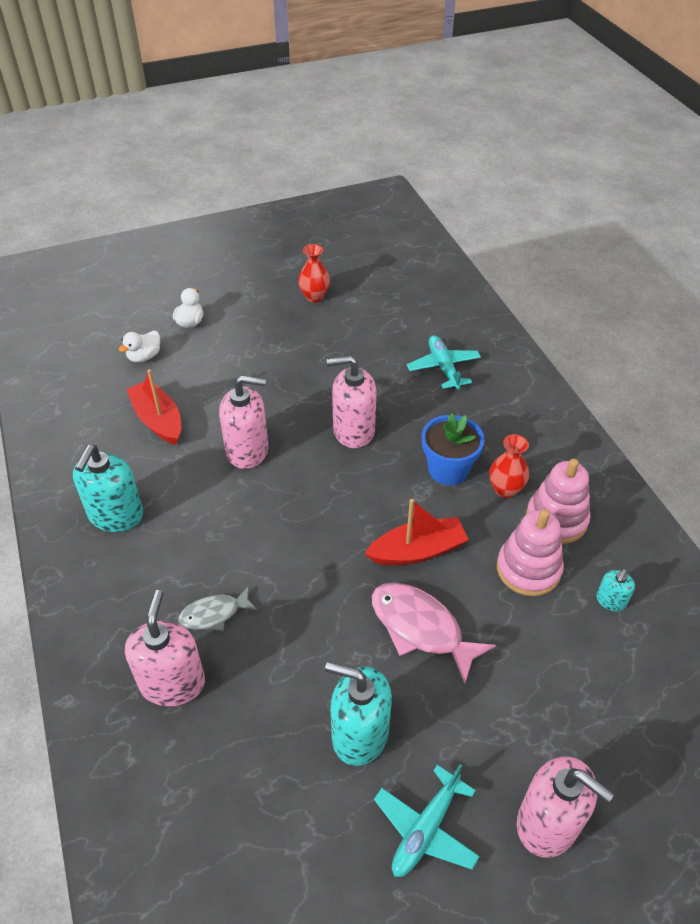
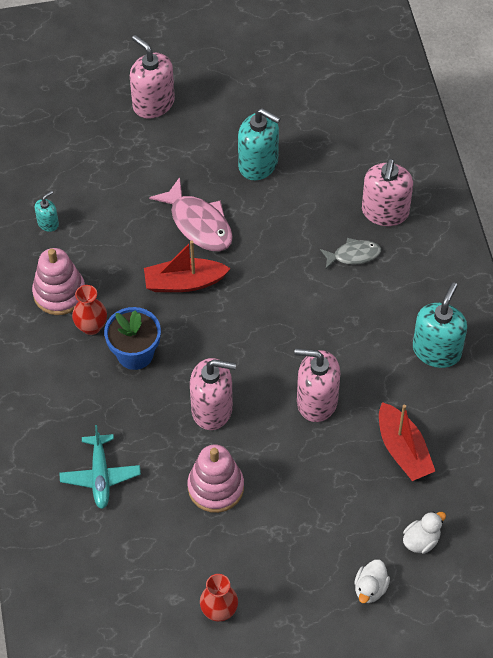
camera: 170 degrees left, 10 degrees up
(425, 829) = (228, 110): turquoise plane -> none
(528, 569) = (100, 255): pink stacking toy -> pink stacking toy (216, 487)

